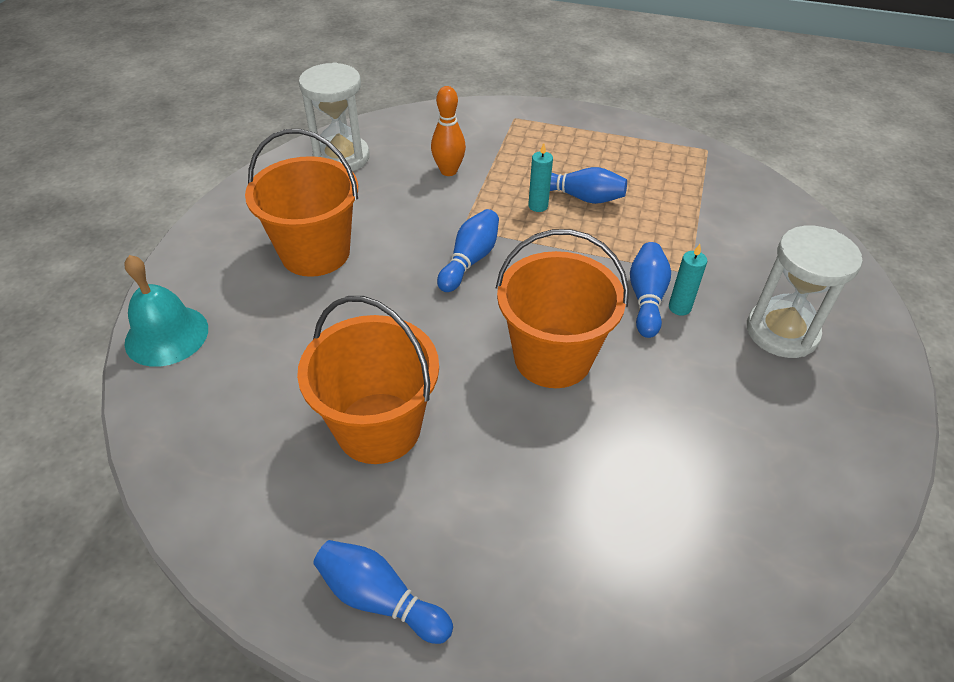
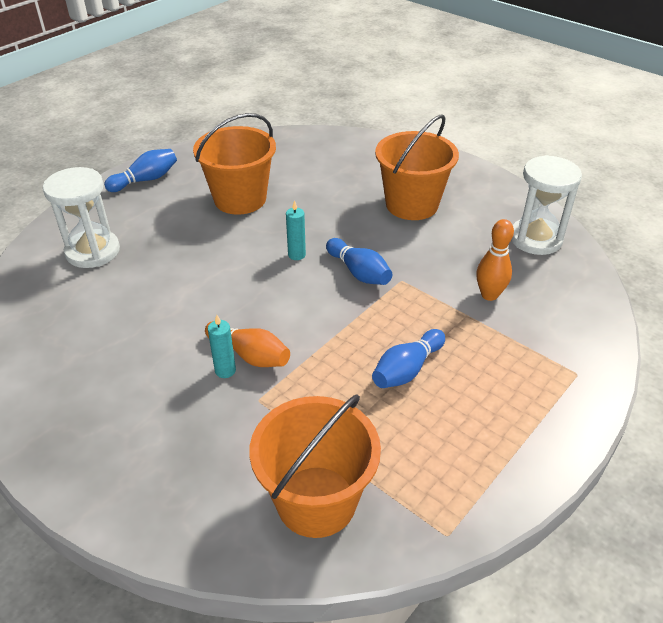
camera: 115 degrees right, 5 degrees down
(166, 335) = (366, 144): turquoise bell -> none
(538, 206) = (408, 334): turquoise candle -> turquoise candle (296, 255)
(552, 357) = (234, 281): orange bucket -> orange bucket (316, 501)
(646, 298) = (250, 355): blue bowling pin -> orange bowling pin
(781, 332) = (150, 424): white hourglass -> white hourglass (93, 251)

